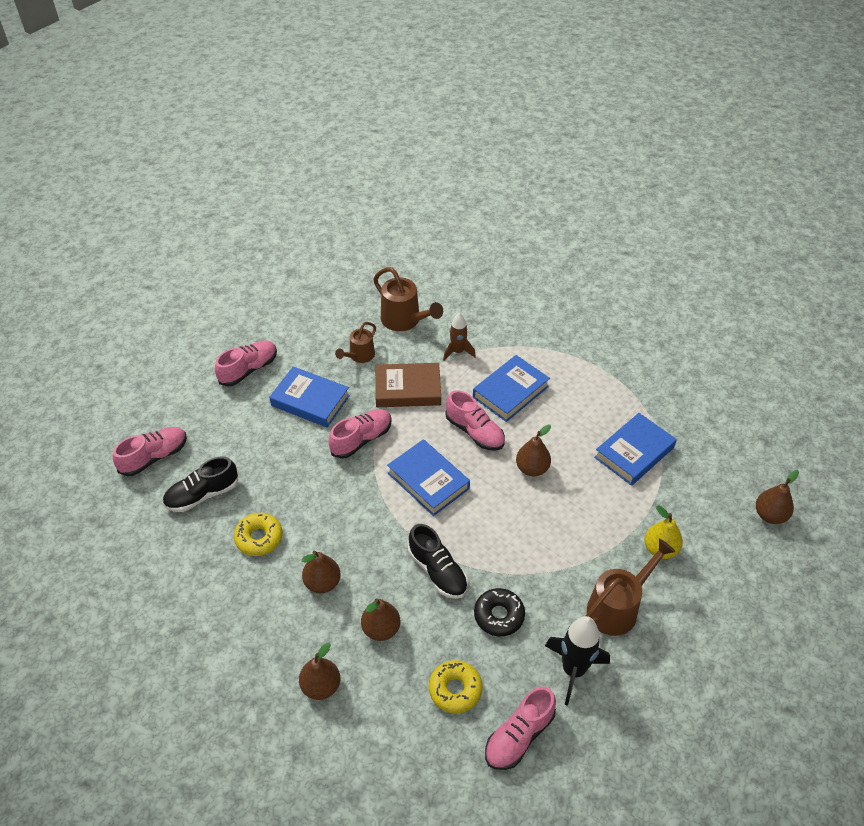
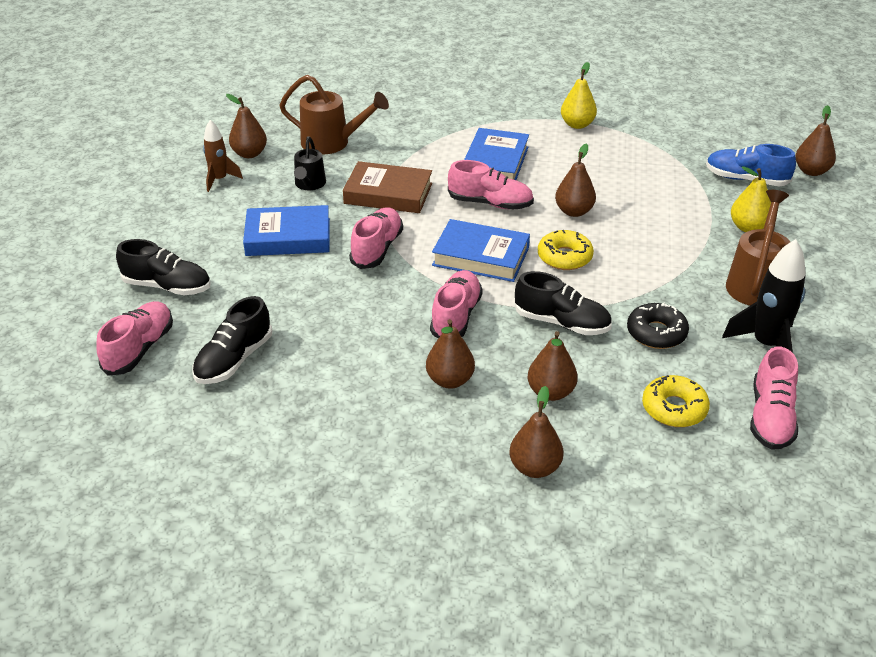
camera: 30 degrees left, 10 degrees down
(205, 410) = (167, 286): none -> black shoe
(248, 369) = (189, 235): pink shoe -> pink shoe (456, 316)
(259, 538) = (340, 371): yellow donut -> yellow donut (564, 257)
(340, 308) = (249, 154): none -> brown pear
(359, 356) = (309, 185): brown watering can -> black watering can
(408, 389) = (388, 194): brown book -> brown book turned 45 degrees clockwise
(458, 352) = (412, 150): brown rocket -> brown rocket (219, 180)
(608, 378) = (577, 124): none -> yellow pear
(634, 452) = (655, 168): blue book -> none
(703, 498) = (746, 179): none -> blue shoe

